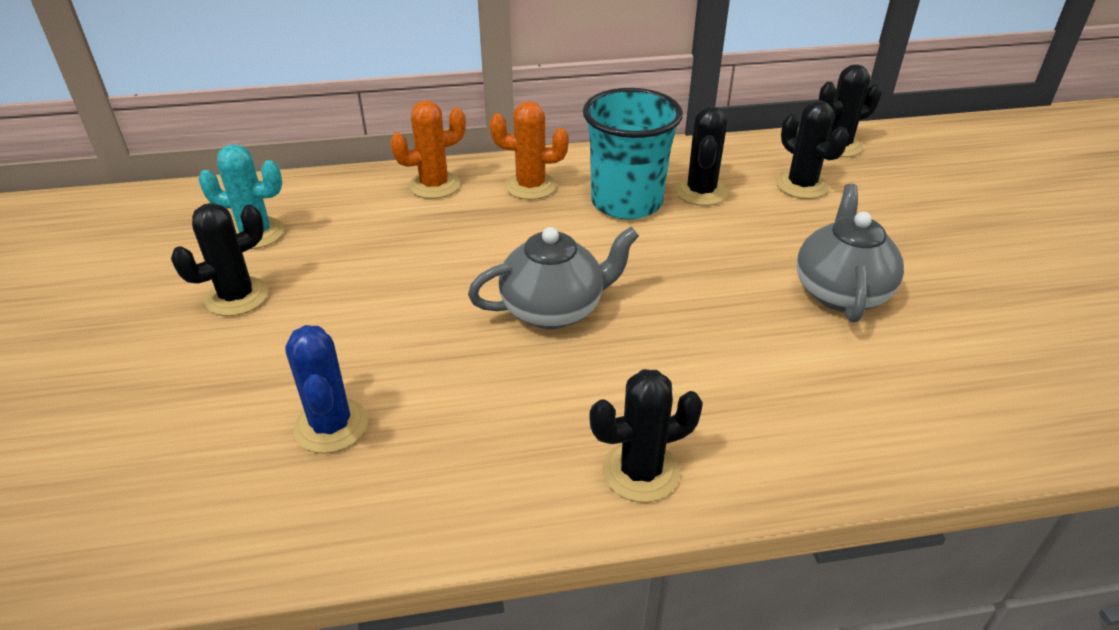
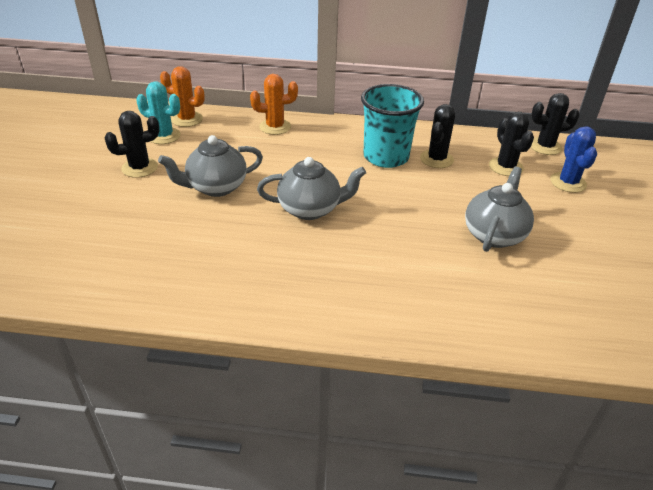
camera: 15 degrees right, 0 degrees up
(331, 426) = (159, 244): blue cactus -> blue cactus (568, 182)
(384, 304) = (216, 187): none -> grey teapot
(530, 186) = (332, 137): orange cactus -> orange cactus (187, 119)
(640, 471) = (316, 305): black cactus -> none

